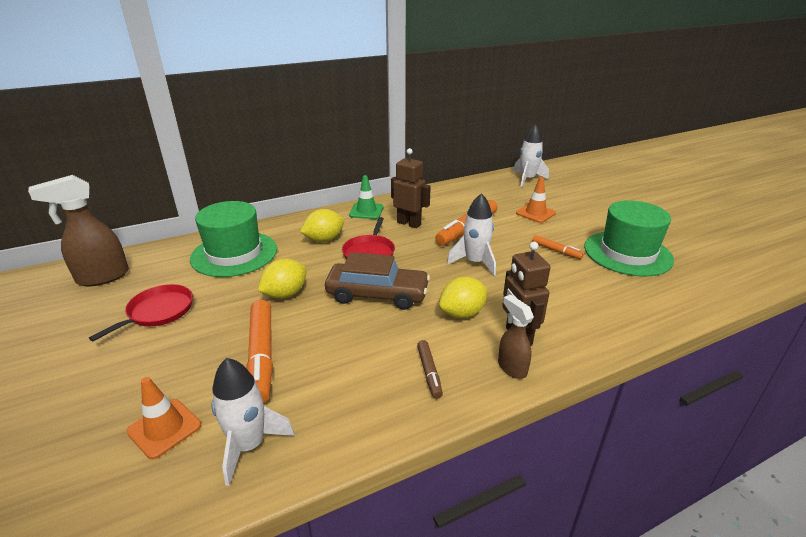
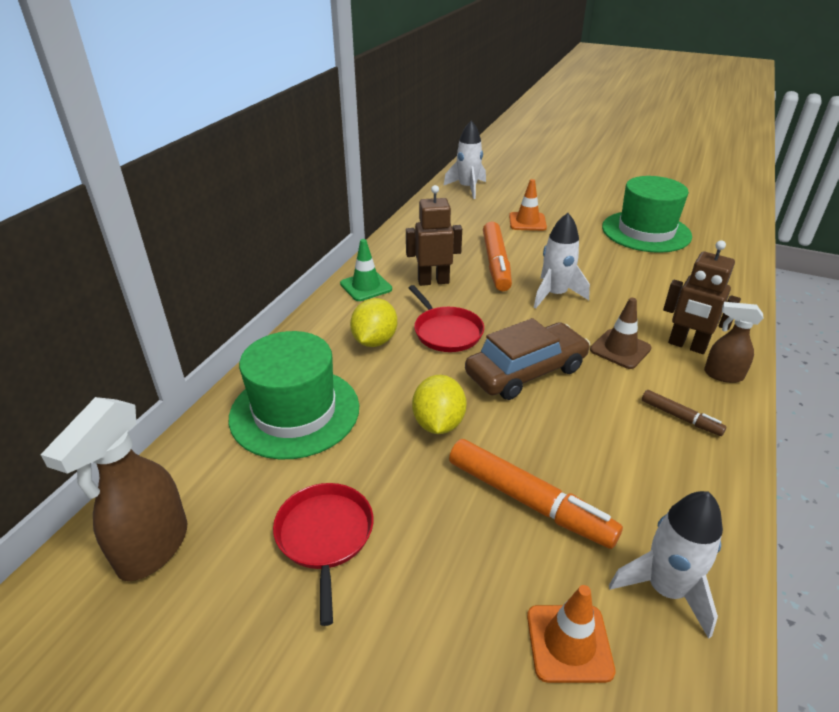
camera: 40 degrees left, 5 degrees up
(462, 313) = (620, 349): yellow lemon -> brown traffic cone
(556, 251) = (597, 253): orange marker -> none

